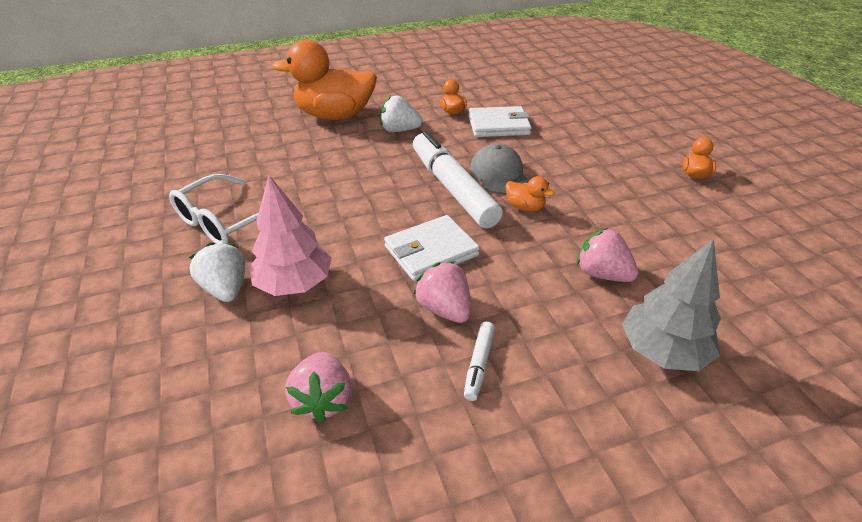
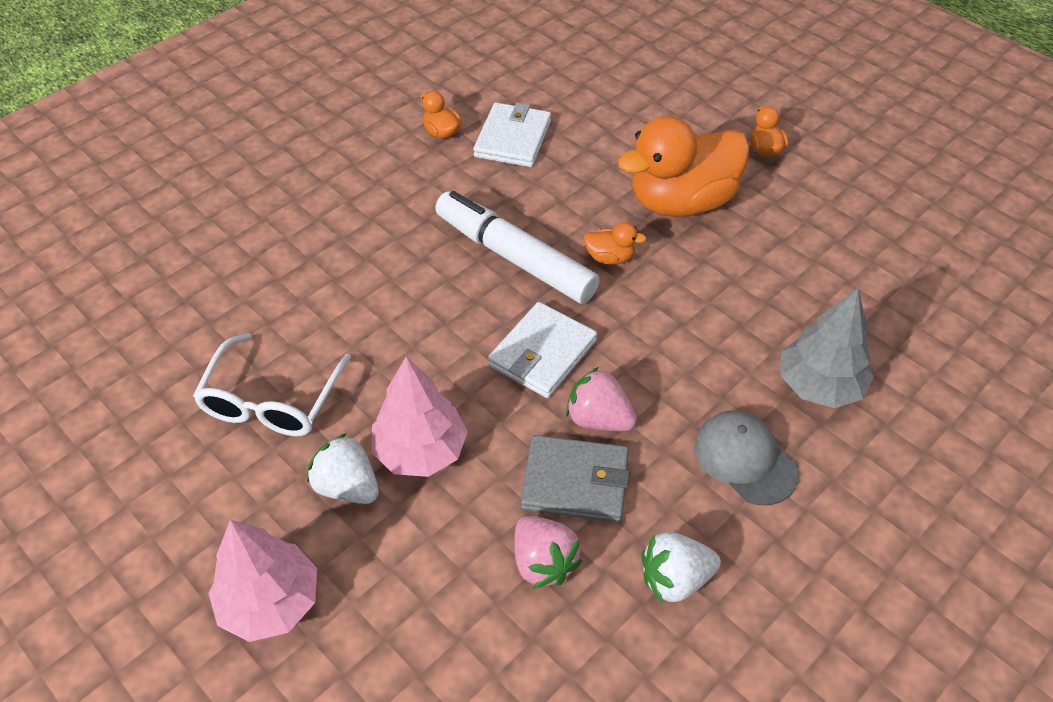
camera: 25 degrees left, 10 degrees up
(109, 344) = (270, 602): none -> pink tree
(335, 116) = (289, 186): orange duck -> orange duck (681, 201)
(393, 348) = (575, 482): none -> grey wallet
(399, 130) = (393, 185): white strawberry -> white strawberry (675, 579)
(479, 364) = (665, 466): white marker -> none
(498, 125) = (513, 139): white wallet -> white wallet turned 45 degrees counterclockwise
(499, 174) = (555, 218): grey cap -> grey cap (745, 459)
(602, 274) = (729, 318): pink strawberry -> none

